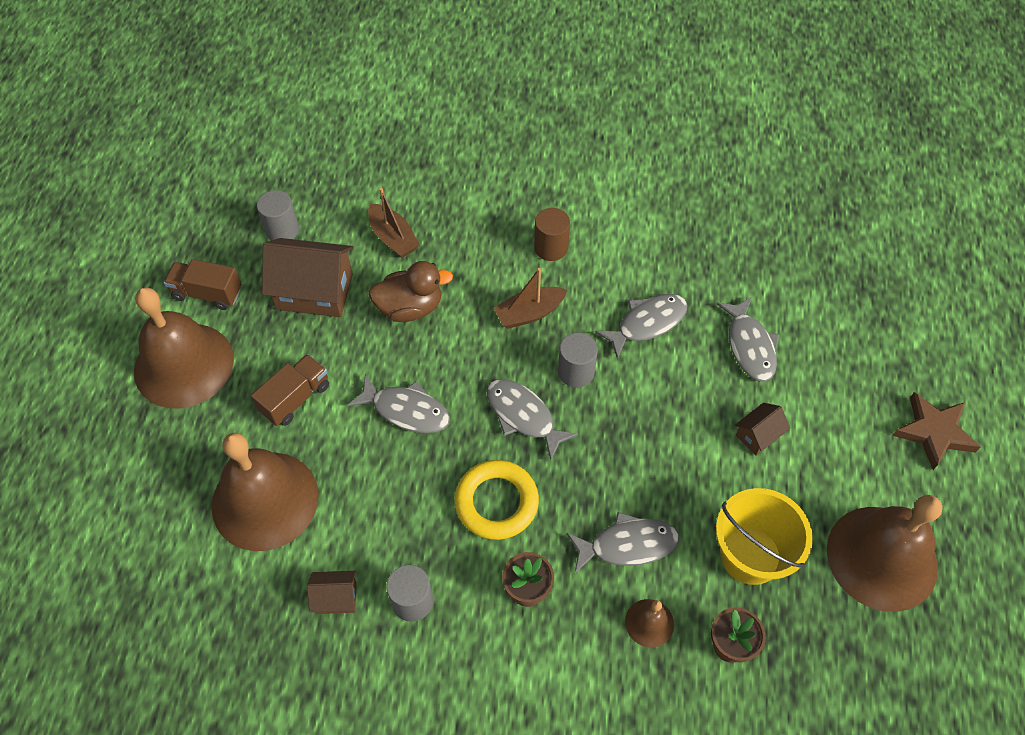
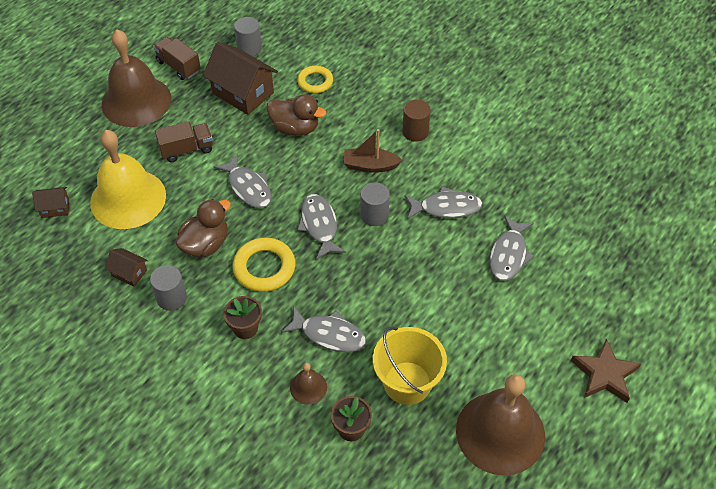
camera: 30 degrees right, 5 degrees down
(265, 500) = (128, 198): brown bell -> yellow bell
(393, 238) = (315, 82): brown boat -> yellow ring
(405, 510) = (205, 244): none -> brown duck
(758, 435) = (470, 313): brown house -> brown house (55, 208)

